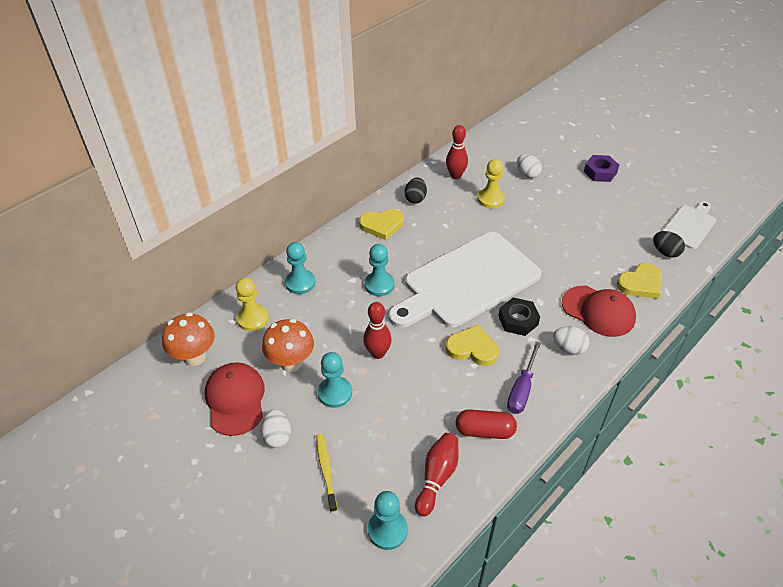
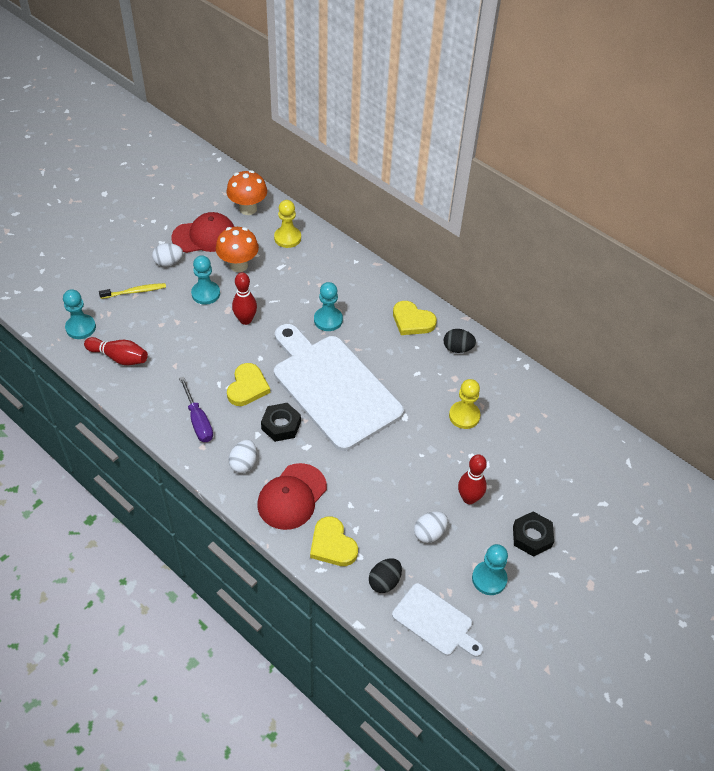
camera: 85 degrees right, 5 degrees up
(300, 283) = (330, 265): turquoise pawn -> turquoise pawn (489, 579)
(382, 225) = (412, 321): yellow heart -> yellow heart turned 45 degrees counterclockwise
(455, 175) = (503, 385): red bowling pin -> red bowling pin (469, 498)
(484, 431) = (158, 390): red capsule -> none
(522, 389) = (198, 421): purple screwdriver -> purple screwdriver turned 135 degrees counterclockwise
(527, 174) = (516, 456): white egg -> white egg (429, 533)
(600, 172) = (532, 537): purple nut -> black nut

